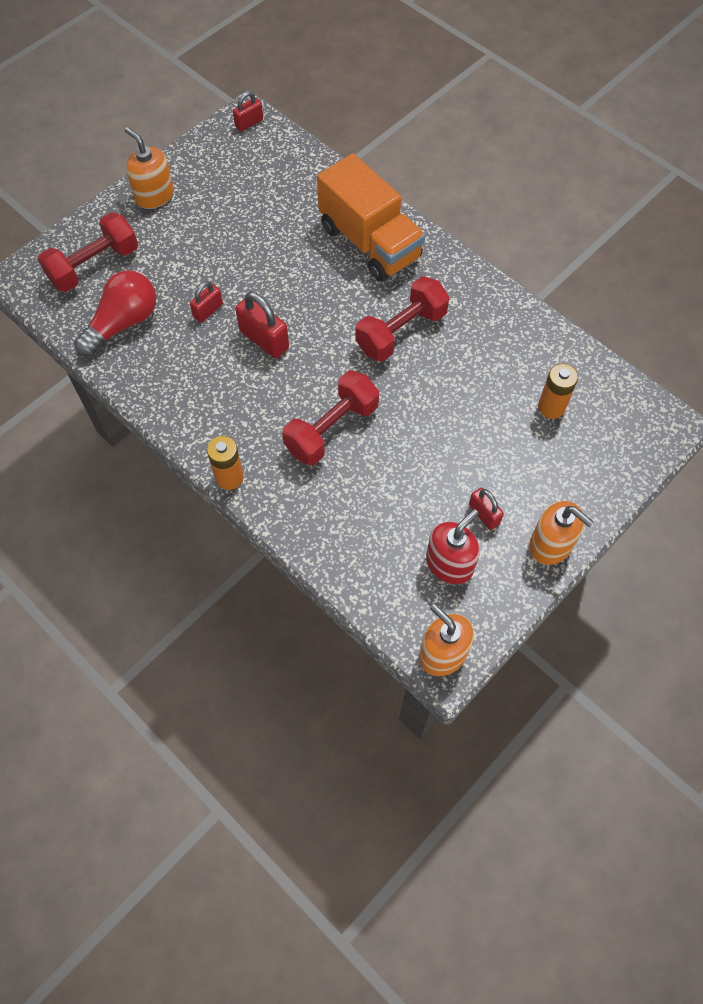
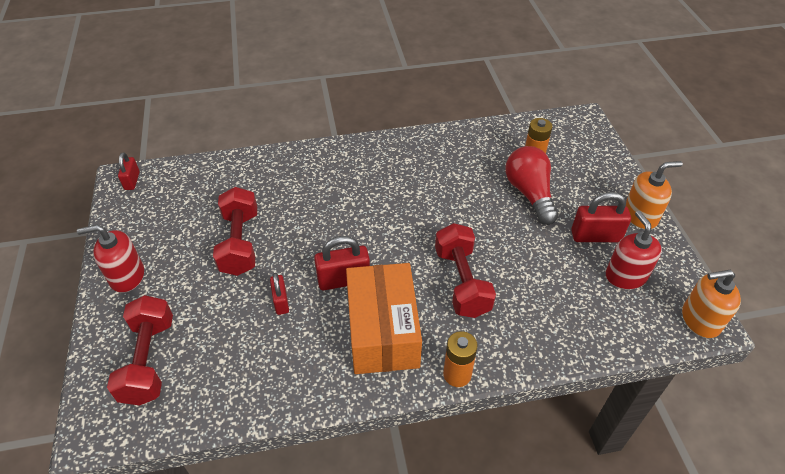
camera: 55 degrees left, 15 degrees down
(123, 323) = (233, 371): red light bulb -> red light bulb (529, 193)
(154, 195) = (127, 276): orange soap dispenser -> red soap dispenser
(233, 399) = (382, 331): none -> orange box
(370, 242) = (317, 174): orange truck -> none
(401, 331) = (409, 198): red dumbbell -> red dumbbell (240, 243)
(484, 514) = (595, 236): red padlock -> red padlock, size x1.64

